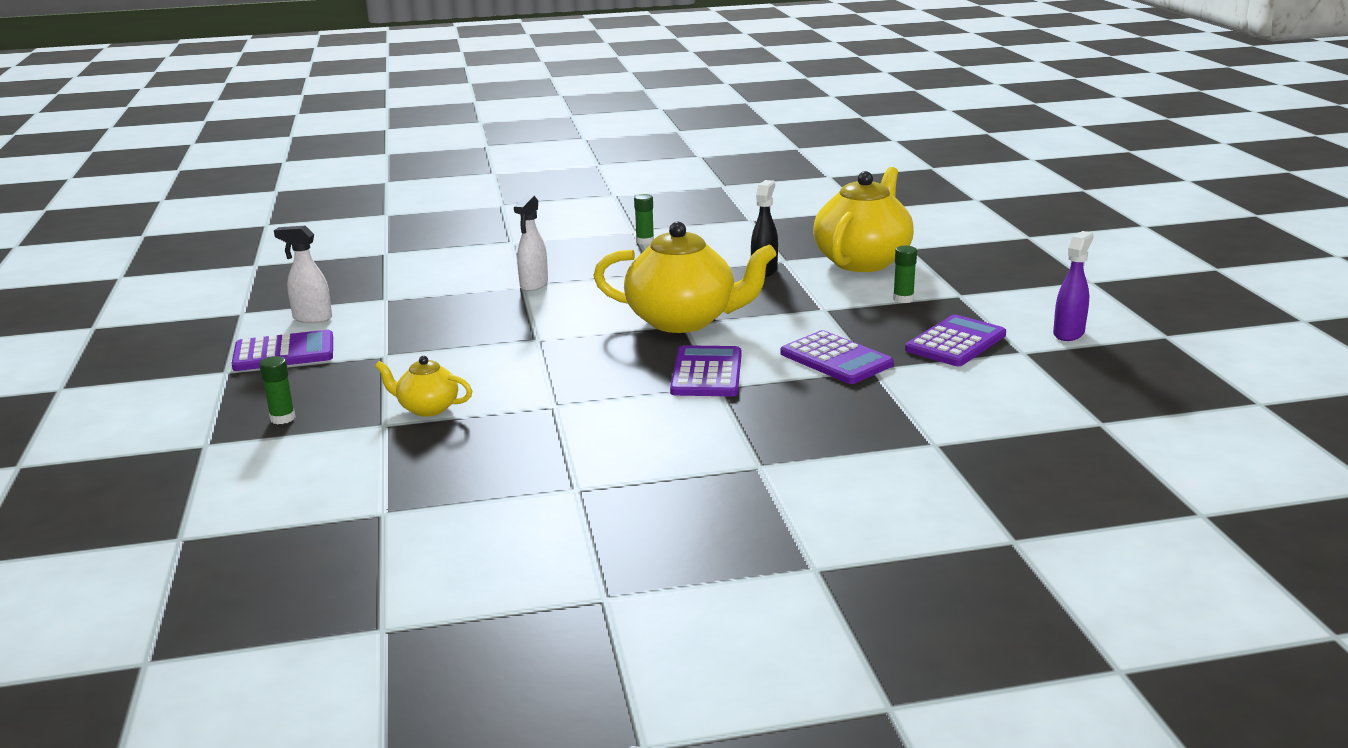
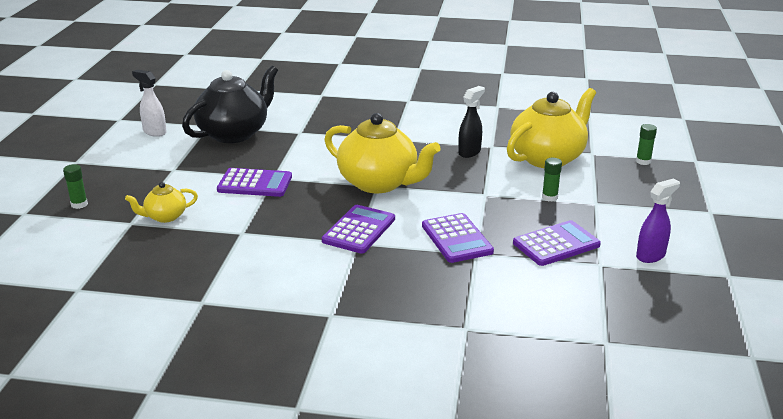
camera: 20 degrees right, 5 degrees up
(284, 353) = (118, 155): purple calculator -> purple calculator (255, 184)
(427, 408) = (165, 217): yellow teapot -> yellow teapot turned 60 degrees counterclockwise
(432, 301) = (234, 133): none -> black teapot
(533, 285) = (307, 133): white spray bottle -> none
(645, 241) = (408, 111): green glue stick -> green glue stick (643, 161)

